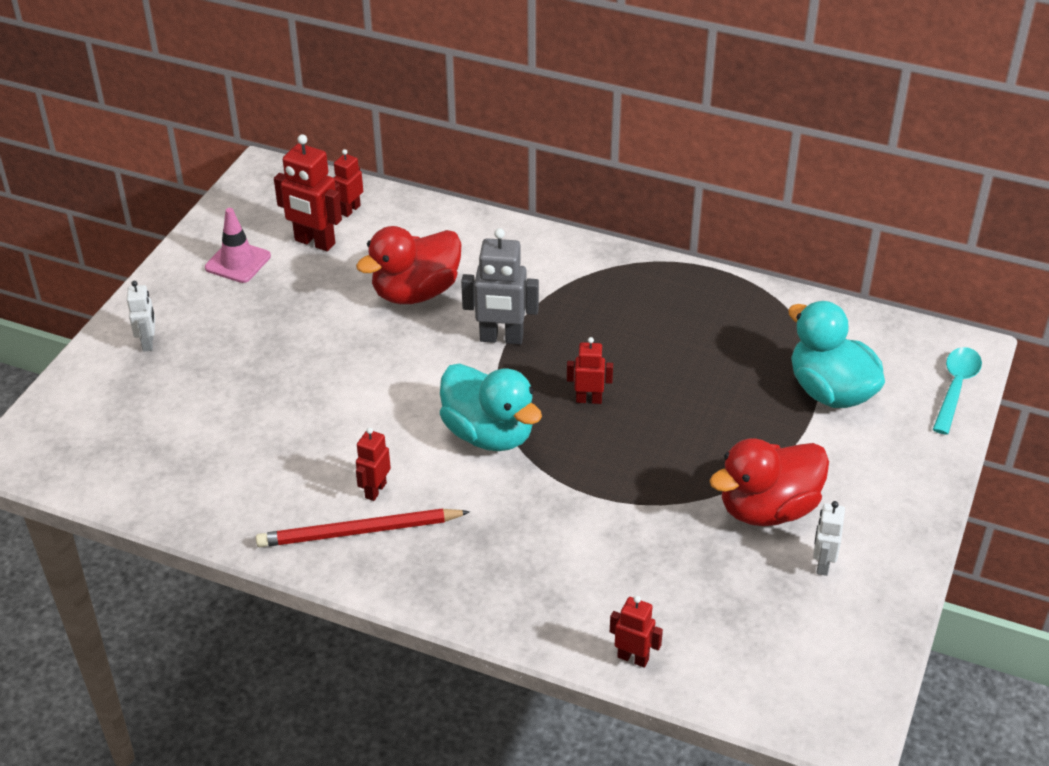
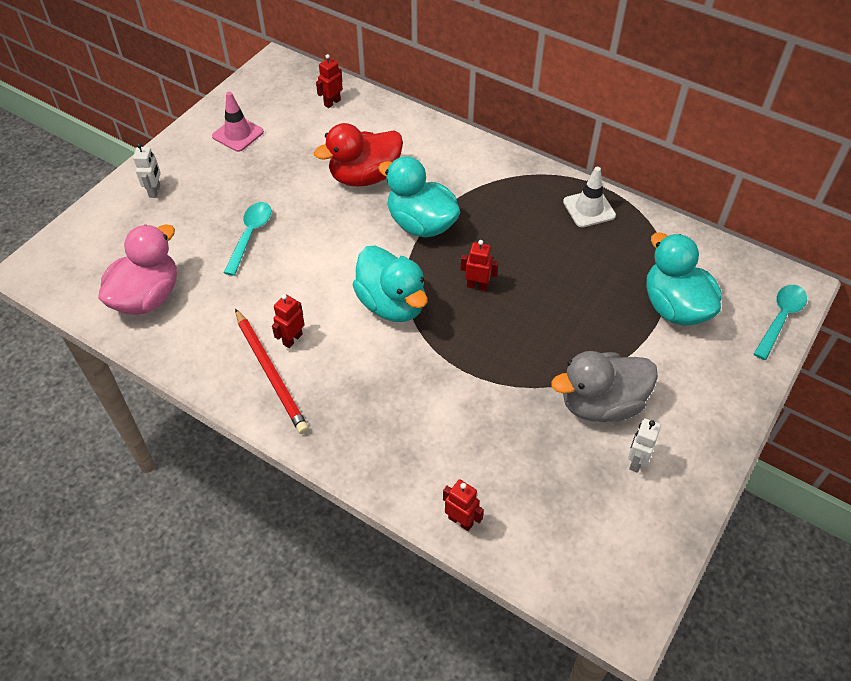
camera: 10 degrees right, 10 degrees up
(175, 467) = (147, 297): none -> pink duck
(288, 379) = (250, 235): none -> turquoise spoon
(314, 242) = (299, 125): red robot -> none
(359, 532) = (271, 373): red pencil -> red pencil turned 120 degrees counterclockwise
(501, 338) = (421, 224): grey robot -> turquoise duck
(703, 295) = (589, 209): none -> white traffic cone
(767, 509) = (601, 404): red duck -> grey duck

